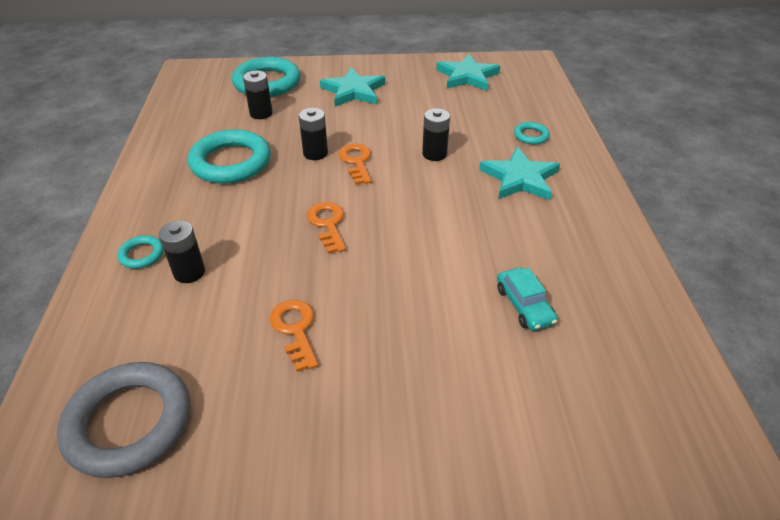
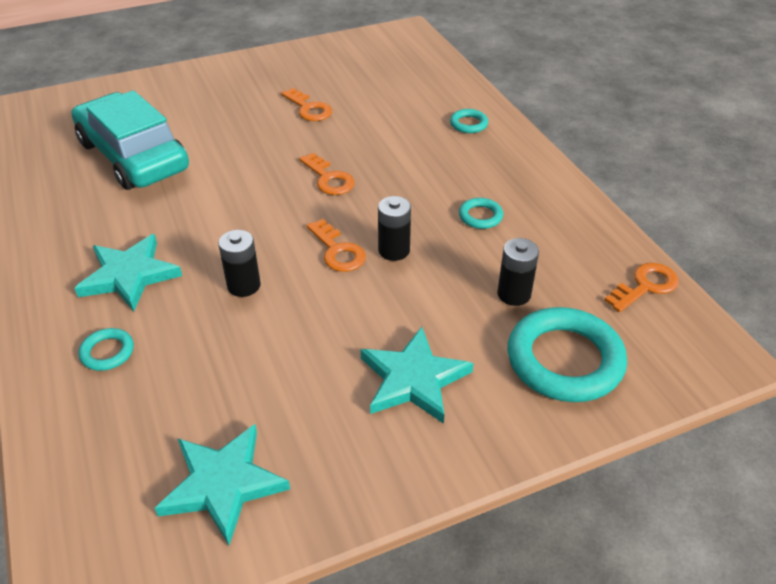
camera: 160 degrees right, 0 degrees up
(129, 422) = (377, 57): grey ring -> none
(179, 101) = (645, 286): none -> orange key
(189, 272) = (418, 122): black battery -> none
(231, 162) = (480, 216): turquoise ring -> turquoise ring, size x0.46
(524, 305) = (133, 156): turquoise car -> turquoise car, size x2.34

